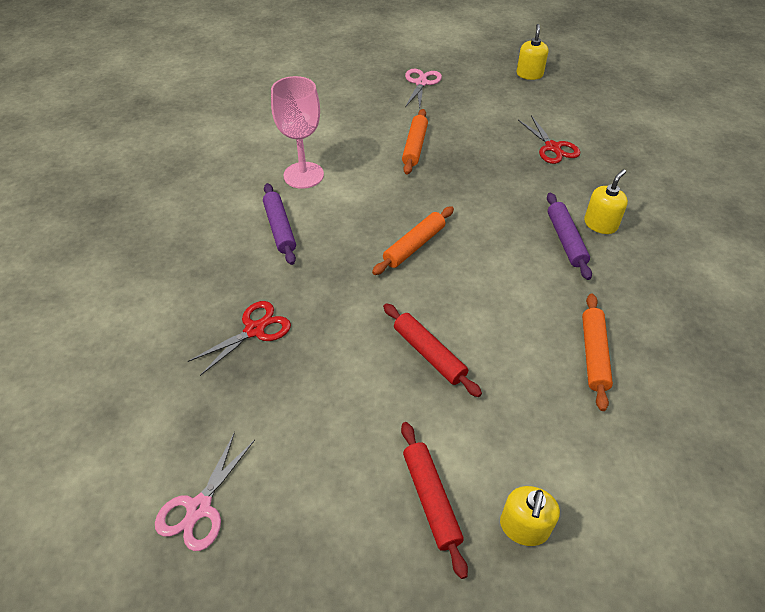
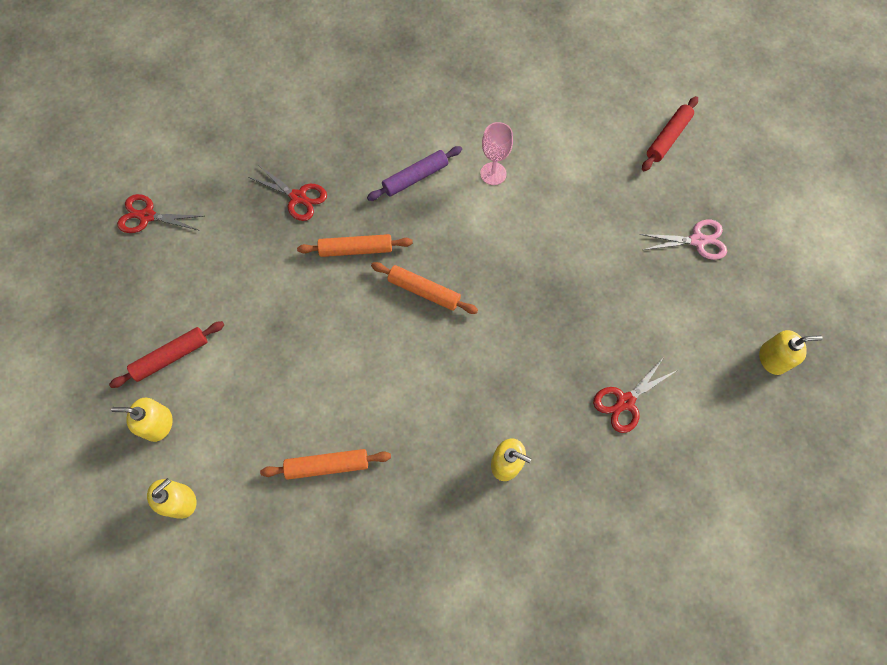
camera: 75 degrees right, 20 degrees up
(199, 508) = (147, 216): pink scissors -> red scissors
(303, 175) = (493, 173): pink goblet -> pink goblet, size x0.66
(415, 146) = (574, 260): orange rolling pin -> orange rolling pin (356, 249)
(429, 354) = (300, 329): red rolling pin -> red rolling pin (667, 138)
(566, 240) = (471, 429): purple rolling pin -> none
(629, 510) = (180, 500): none -> yellow soap dispenser

